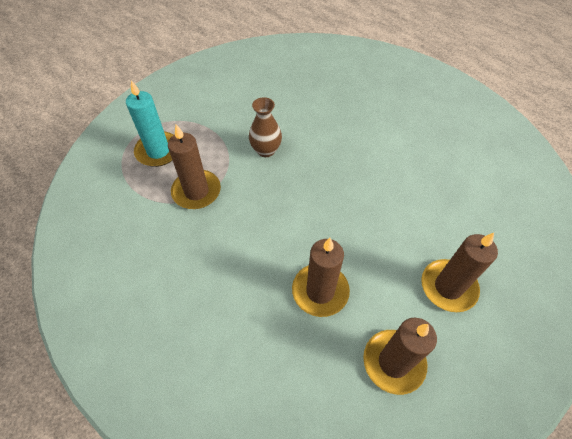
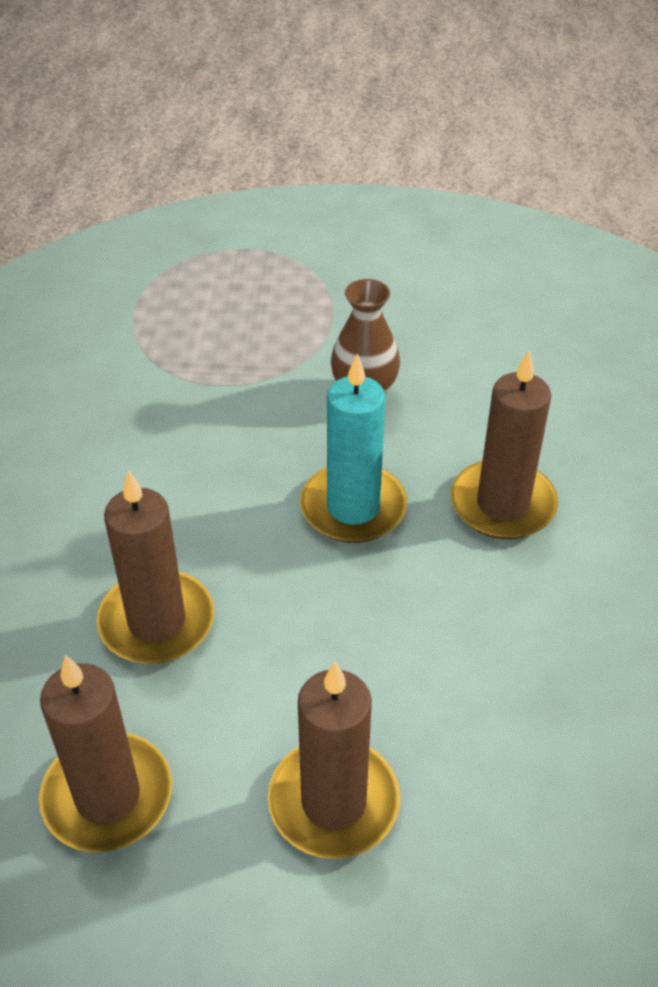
camera: 50 degrees right, 10 degrees down
(158, 151) = (227, 287): turquoise candle -> turquoise candle (353, 508)
(196, 191) = (198, 371): brown candle -> brown candle (503, 504)

